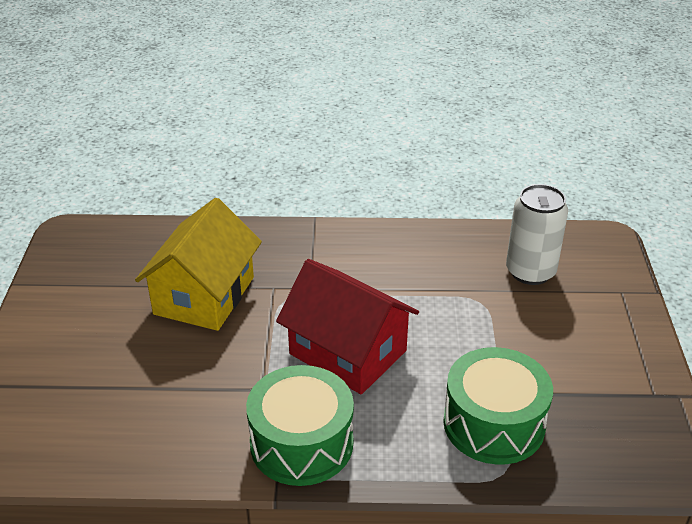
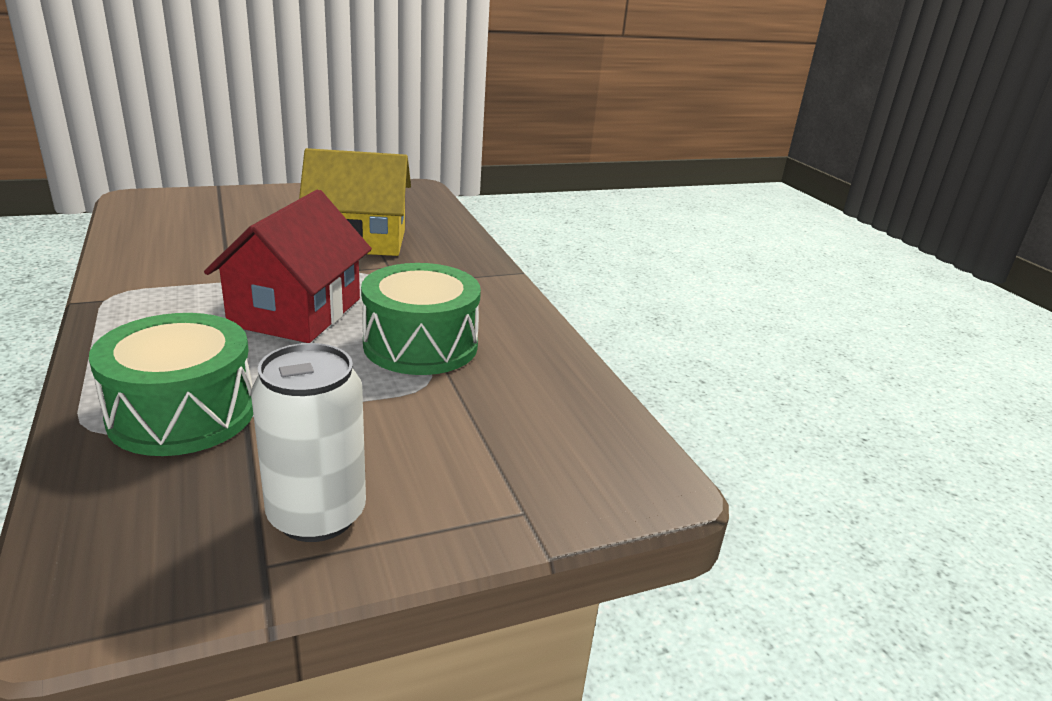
camera: 65 degrees right, 10 degrees down
(301, 443) = (148, 305): green drum -> green drum (420, 345)
(530, 272) = (517, 417): white can -> white can (317, 515)

